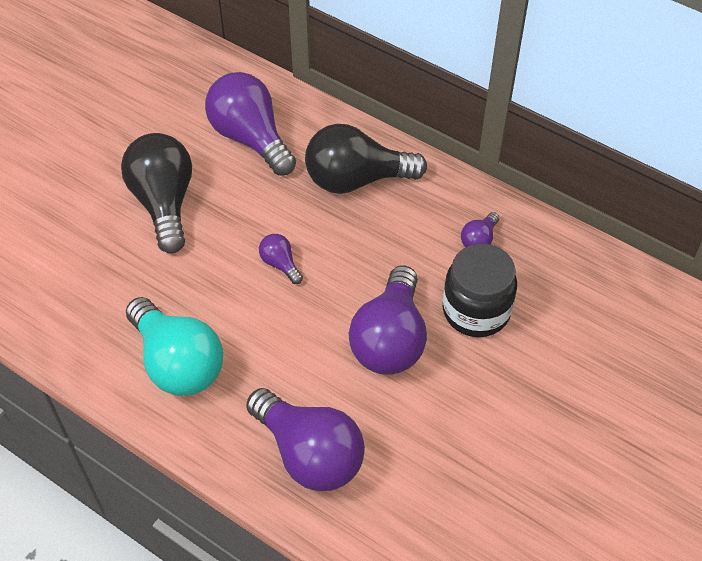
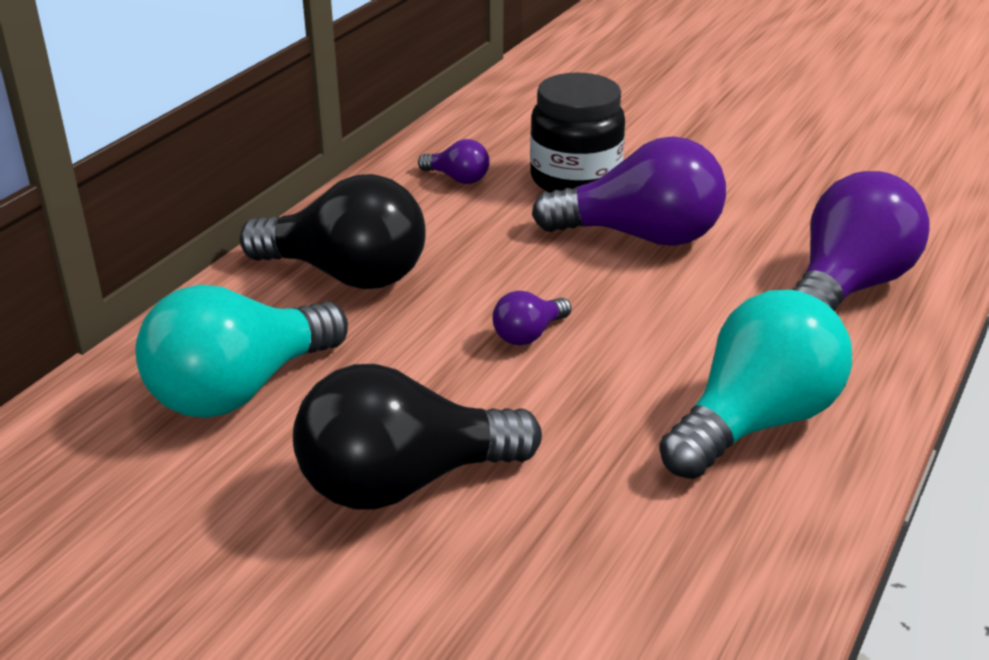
camera: 95 degrees left, 20 degrees down
(250, 138) = (240, 389): purple light bulb -> turquoise light bulb
(356, 179) = (346, 275): black light bulb -> black light bulb turned 60 degrees counterclockwise

